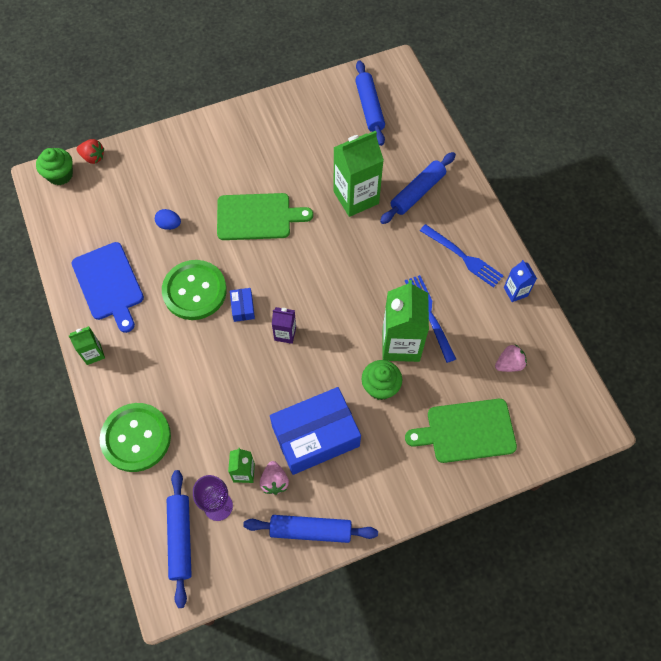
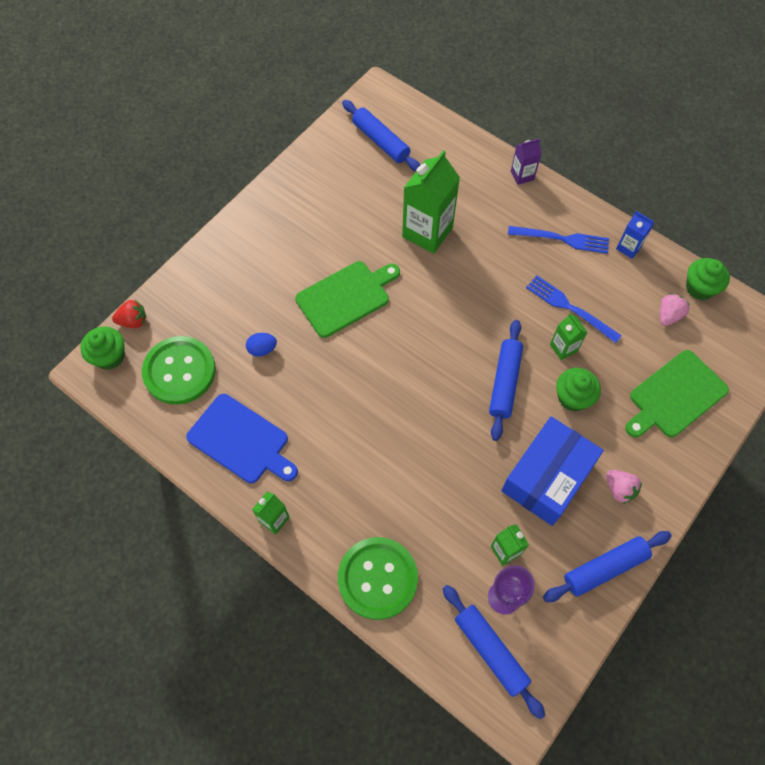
camera: 30 degrees left, 0 degrees up
(194, 291) = (334, 401): green button -> green button (179, 371)
(243, 308) = (393, 392): blue box -> none
(274, 481) = (540, 542): pink strawberry -> pink strawberry (619, 489)
(285, 333) = (451, 395): purple carton -> purple carton (522, 175)
(401, 344) = (563, 348): green carton -> green carton, size x0.50
(417, 192) = (480, 200): blue rolling pin -> blue rolling pin (504, 382)
(554, 356) = (700, 288): none -> green cupcake

